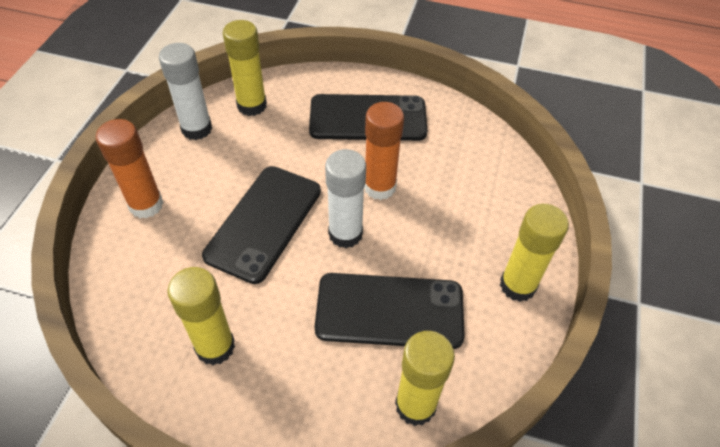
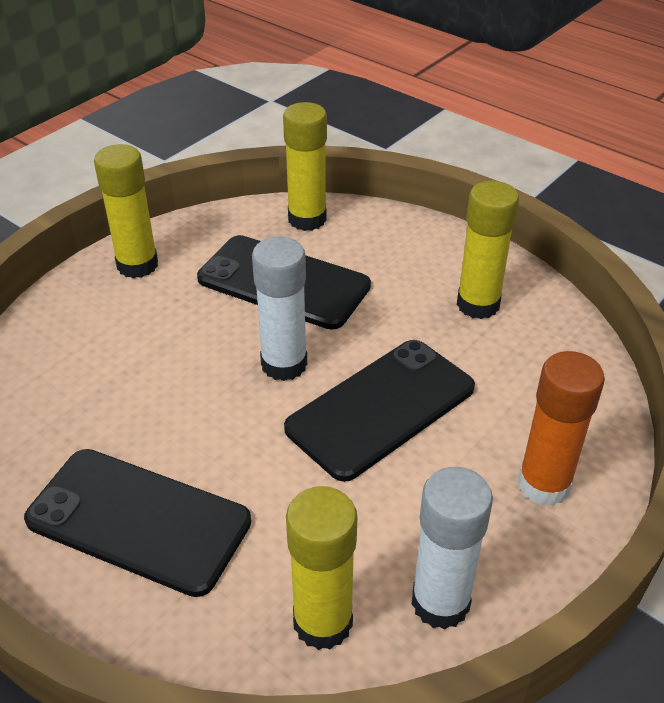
camera: 155 degrees left, 10 degrees down
(379, 187) = (202, 406): orange glue stick -> none

